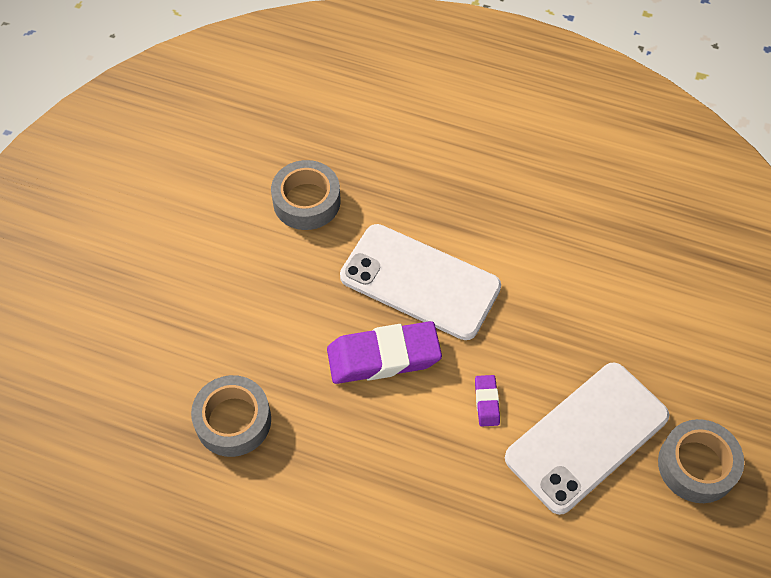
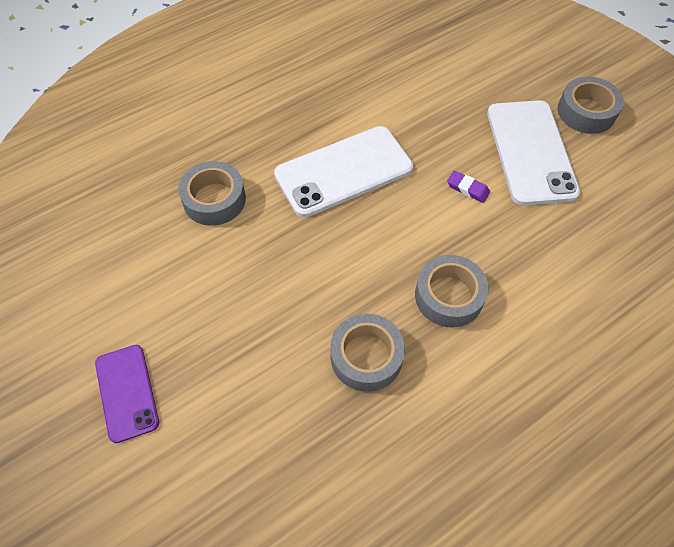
camera: 55 degrees left, 0 degrees up
(85, 267) = (127, 392): none -> purple phone
(345, 454) = (449, 296): none -> grey tape
(383, 357) = (387, 227): purple eraser -> none

